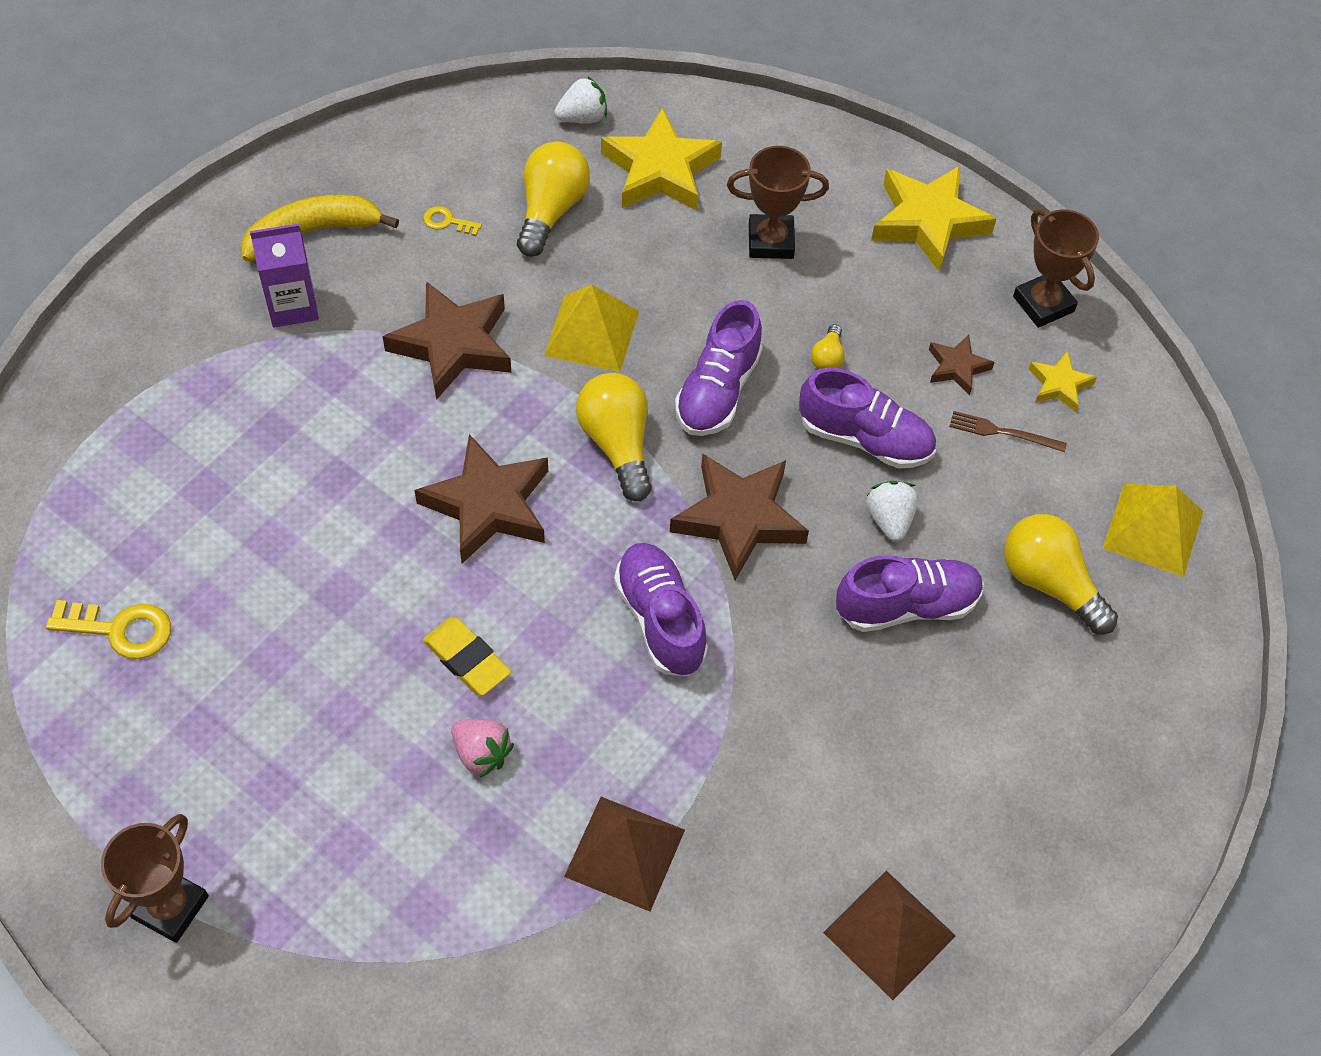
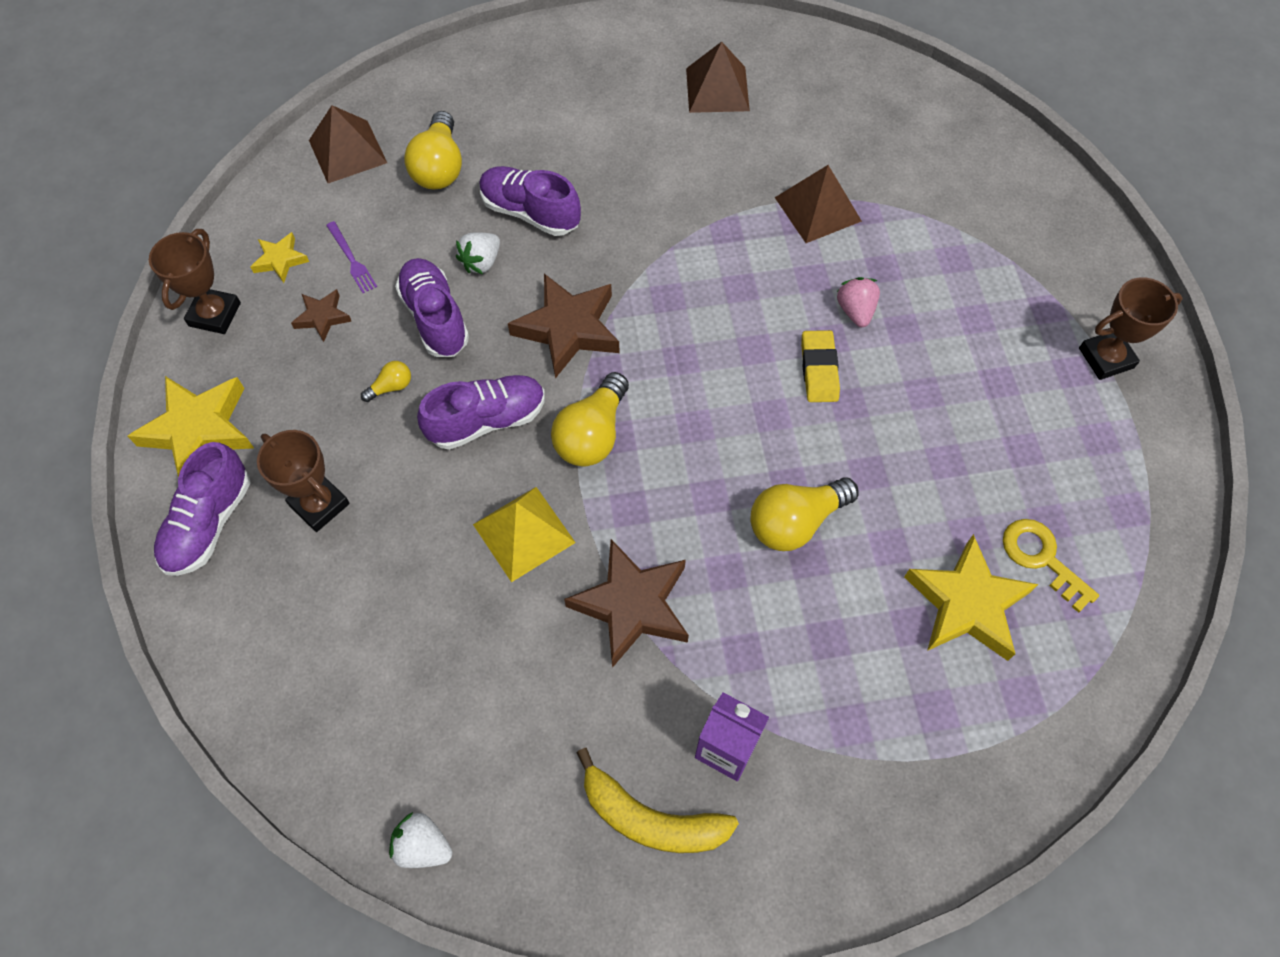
camera: 135 degrees left, 5 degrees up
(447, 222) = (532, 732): yellow key -> none
(488, 505) = (718, 458): brown star -> none
(551, 210) = (442, 672): yellow light bulb -> yellow light bulb (795, 522)
(582, 117) = (319, 751): white strawberry -> white strawberry (423, 846)
(660, 170) = (321, 639): yellow star -> yellow star (967, 604)
(660, 619) = (678, 307): purple shoe -> purple shoe (209, 523)
(1002, 432) = (351, 259): brown fork -> purple fork
(1153, 529) = (348, 151): yellow pyramid -> brown pyramid

